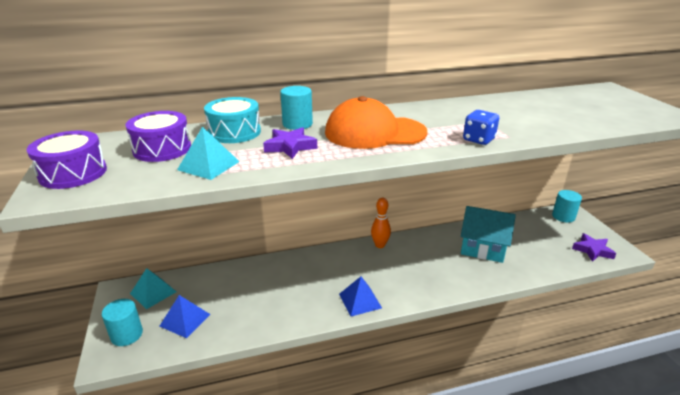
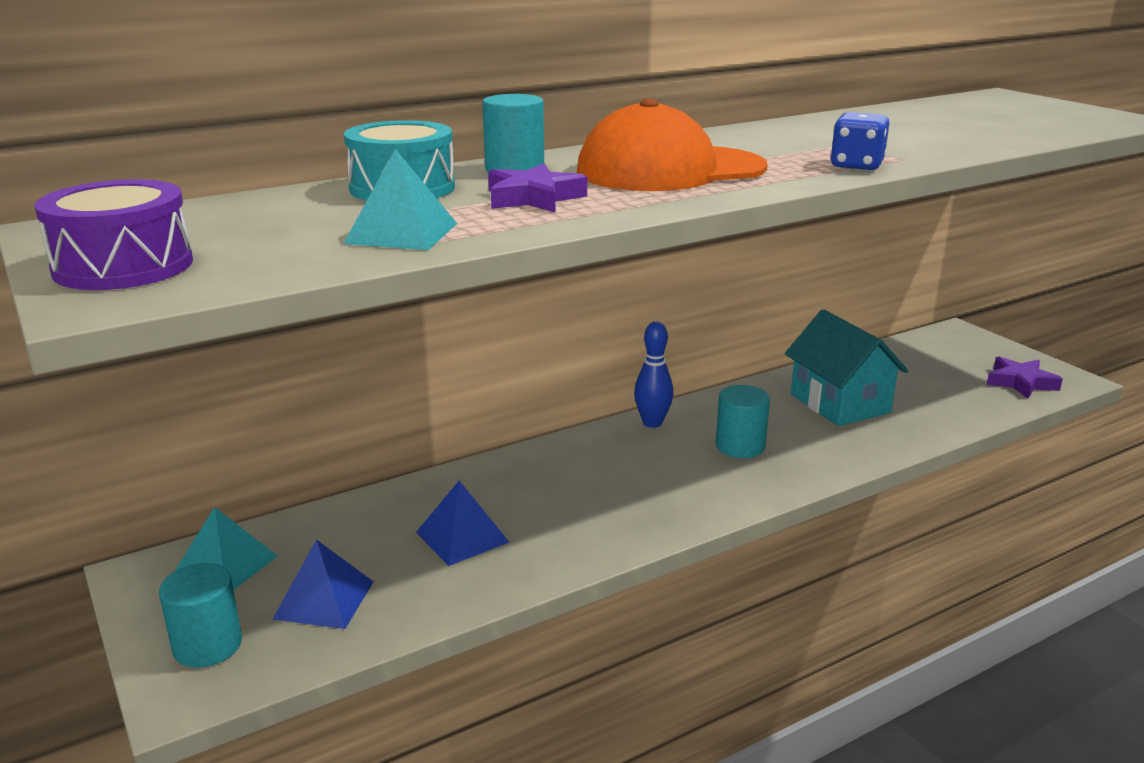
camera: 15 degrees left, 5 degrees down
(162, 149) = (278, 220): purple drum -> none
(360, 301) = (662, 513): blue pyramid -> blue pyramid (462, 537)
(380, 245) = (652, 423): orange bowling pin -> blue bowling pin
(483, 248) = (839, 403): turquoise house -> turquoise house turned 60 degrees clockwise
(563, 216) = (949, 340): turquoise cylinder -> turquoise cylinder (740, 446)

